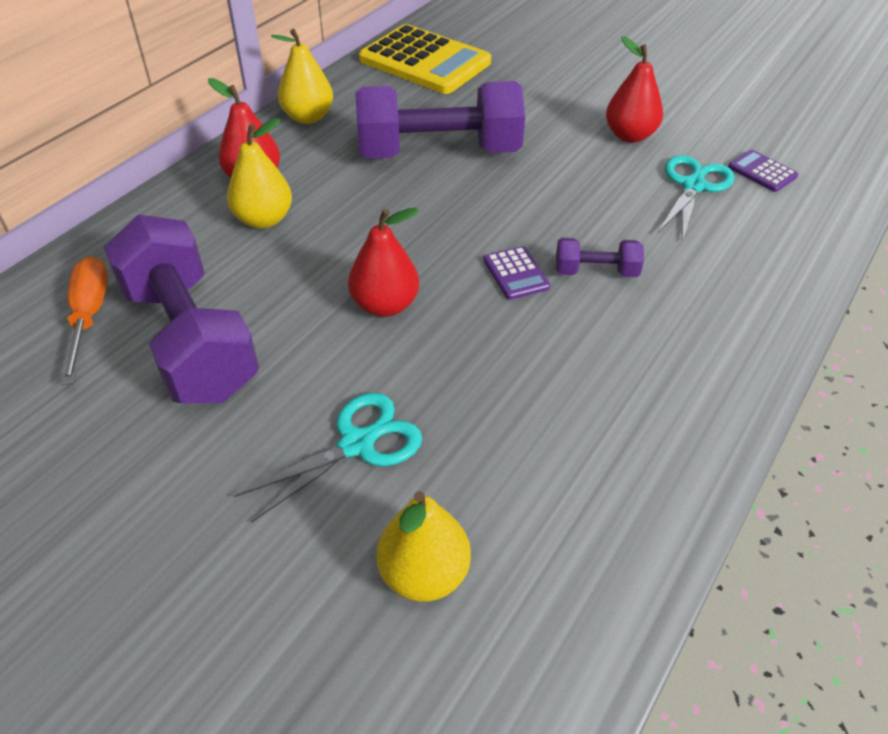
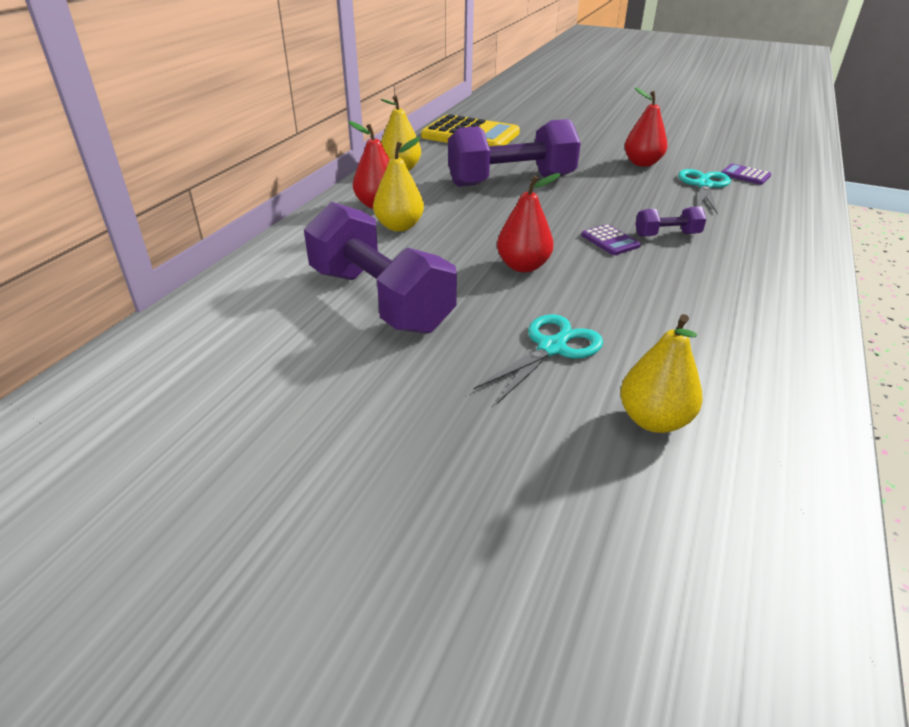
camera: 10 degrees left, 10 degrees down
(89, 316) = (287, 294): orange screwdriver -> none

